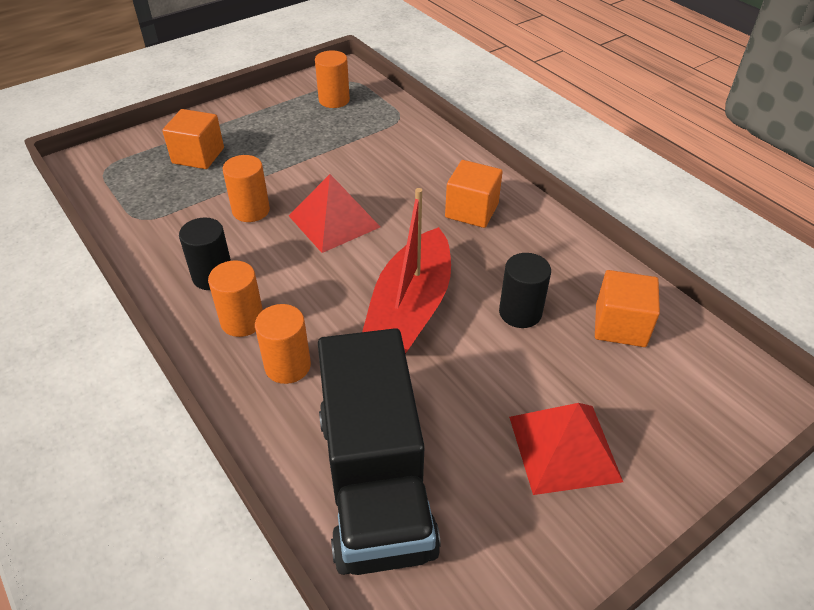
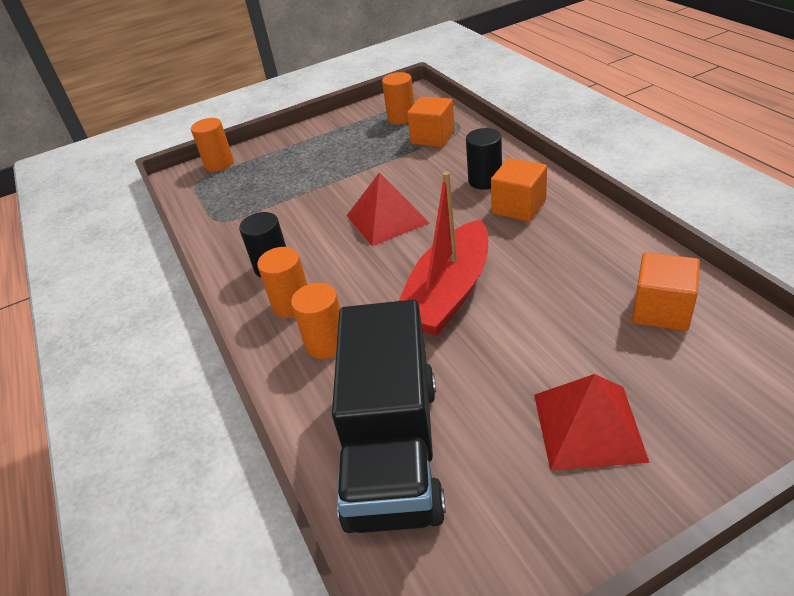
camera: 15 degrees right, 5 degrees down
(198, 156) = (276, 168): orange cube -> orange cube (433, 137)
(251, 210) = (314, 212): orange cylinder -> orange cylinder (219, 164)
(520, 312) = (556, 298): black cylinder -> black cylinder (485, 180)

